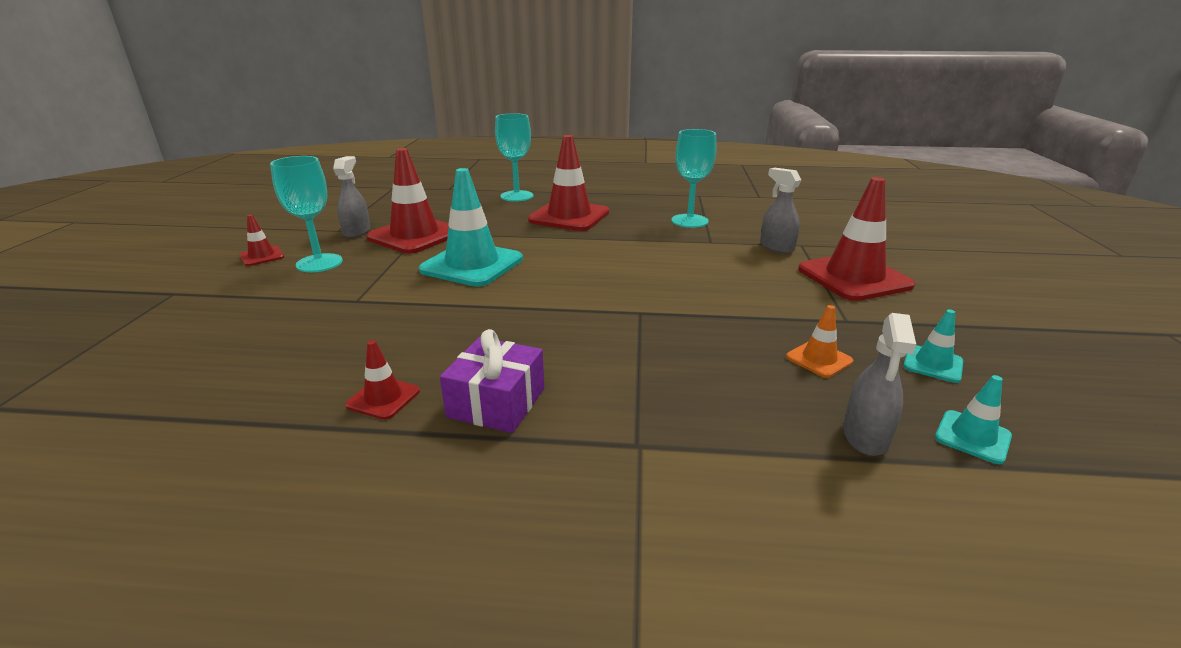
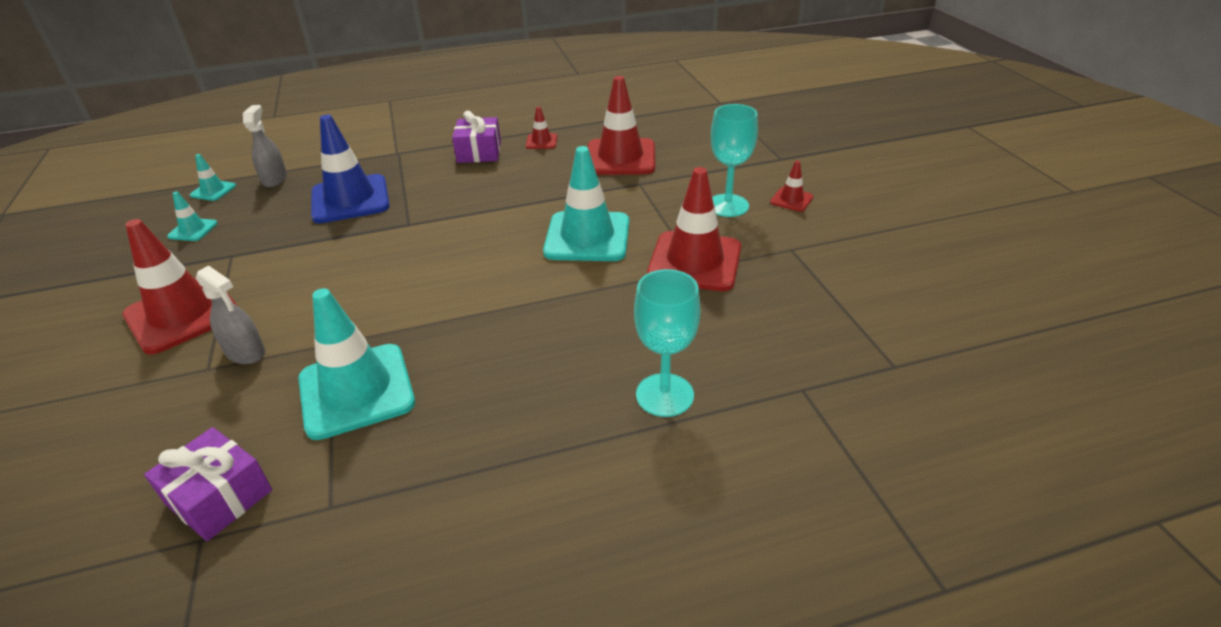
camera: 160 degrees right, 10 degrees up
(357, 232) = (765, 251): grey spray bottle -> none
(569, 216) = (541, 353): red traffic cone -> red traffic cone (620, 158)
(689, 221) = (356, 391): turquoise goblet -> turquoise traffic cone
(716, 361) = (350, 199): none -> blue traffic cone
(757, 203) = (219, 497): none -> purple gift
(819, 359) = (276, 216): orange traffic cone -> none

